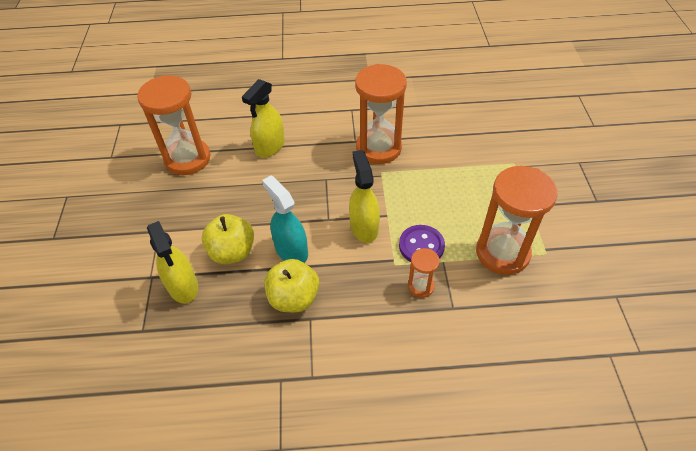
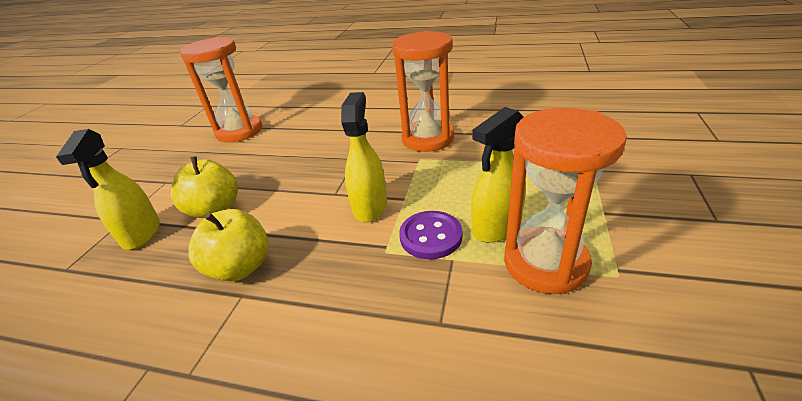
camera: 20 degrees right, 15 degrees down
(270, 147) = (318, 129): yellow spray bottle -> yellow spray bottle (496, 227)
(291, 250) = (274, 217): turquoise spray bottle -> none
(421, 286) = (406, 284): orange hourglass -> none

